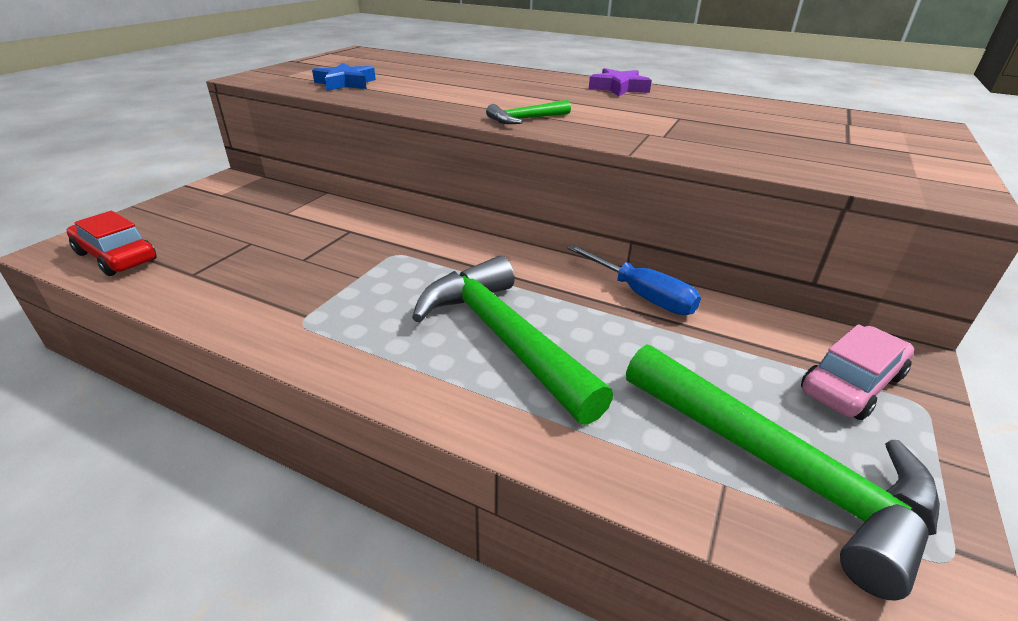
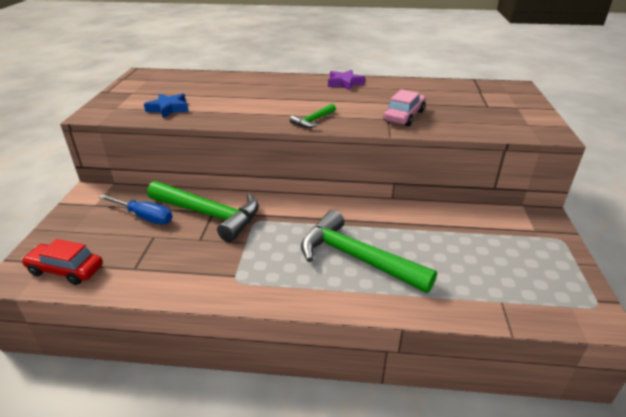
camera: 20 degrees left, 0 degrees up
(642, 295) = (411, 214): blue screwdriver -> blue screwdriver (145, 217)
(780, 469) = (520, 287): green hammer -> green hammer (209, 215)
(851, 384) = (529, 237): pink car -> pink car (404, 116)

